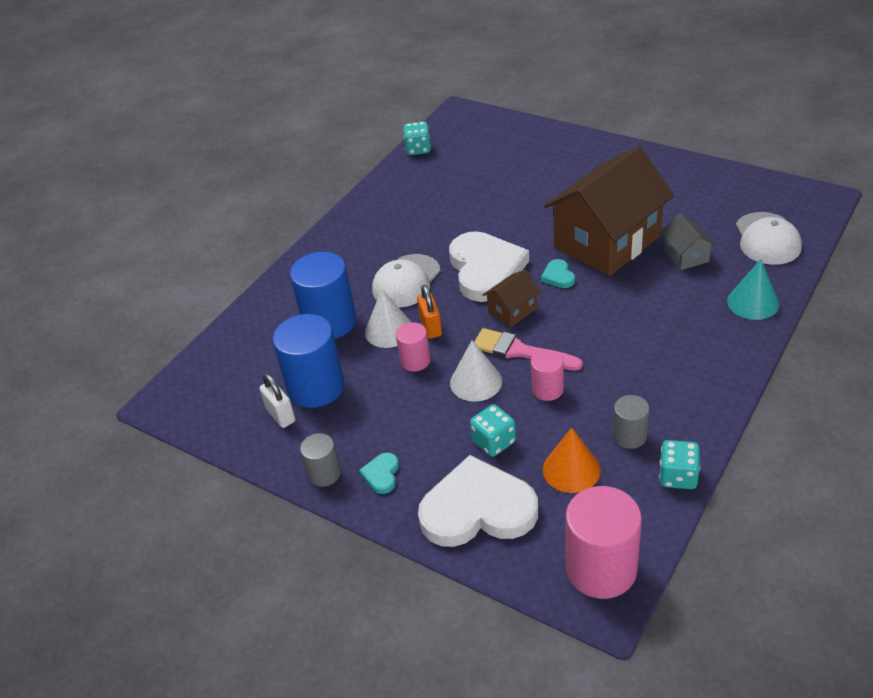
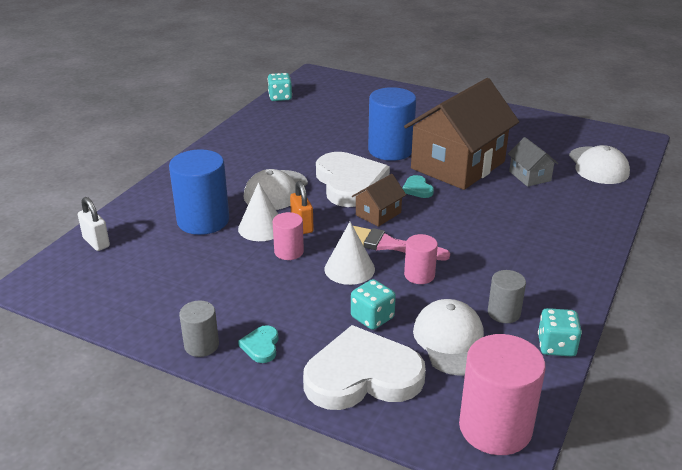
camera: 10 degrees left, 10 degrees down
(281, 415) = (155, 295): white padlock -> white padlock (96, 242)
(316, 387) = (191, 272): blue cylinder -> blue cylinder (390, 150)
(571, 469) = (452, 341): orange cone -> white cap
(753, 302) = (596, 210): turquoise cone -> none

